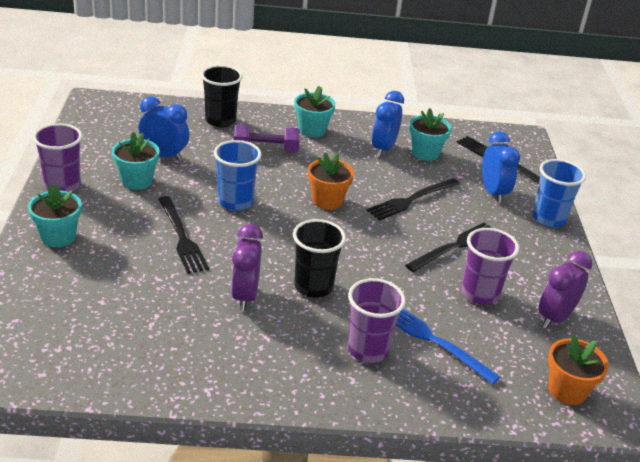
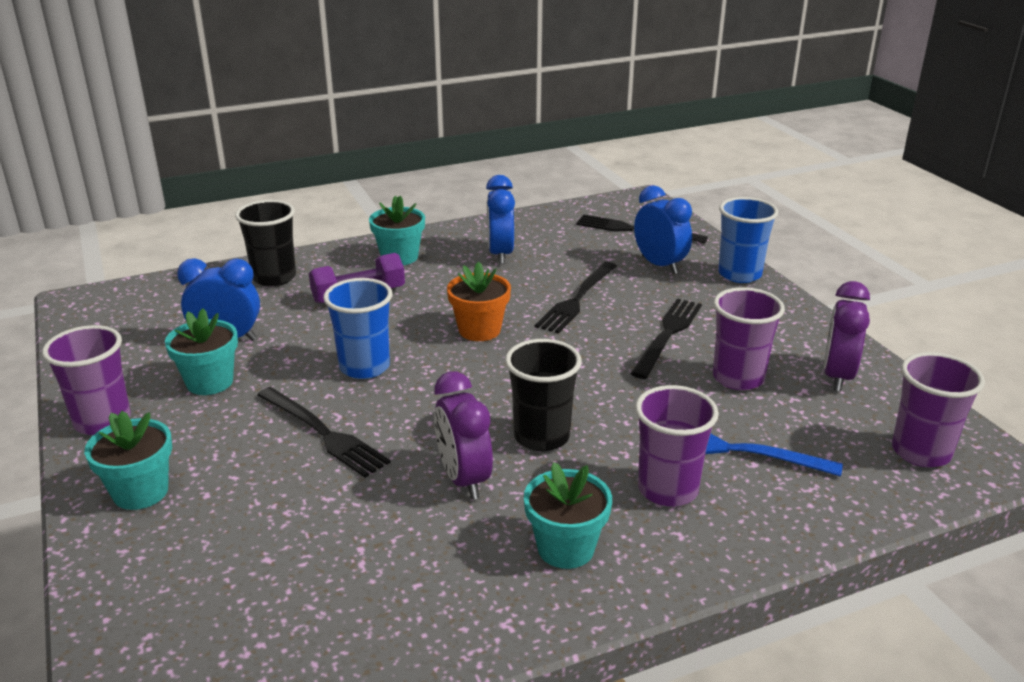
camera: 20 degrees left, 5 degrees down
(425, 153) = (551, 245): turquoise flower pot -> turquoise flower pot (566, 548)
(567, 390) = (921, 452): orange flower pot -> purple cup

